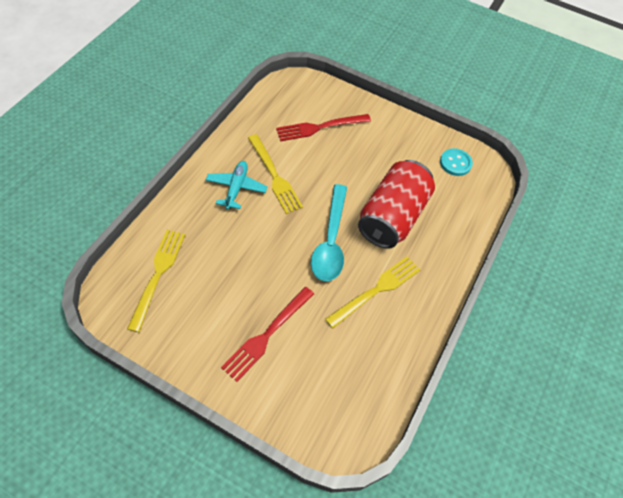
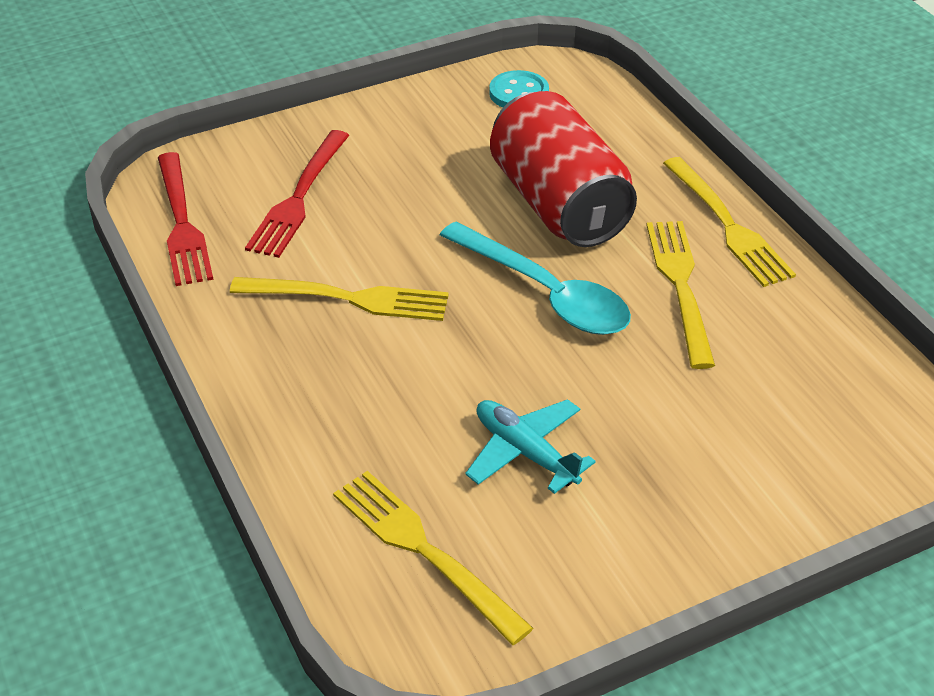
camera: 50 degrees left, 15 degrees down
(236, 188) = (327, 358): turquoise plane -> turquoise plane (525, 452)
(267, 335) = (667, 452): red fork -> red fork (182, 223)
(435, 290) = (728, 225): none -> yellow fork

